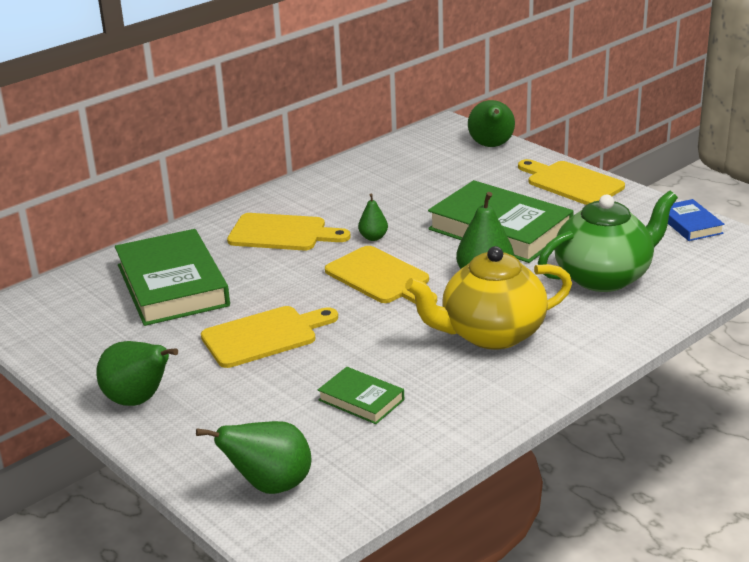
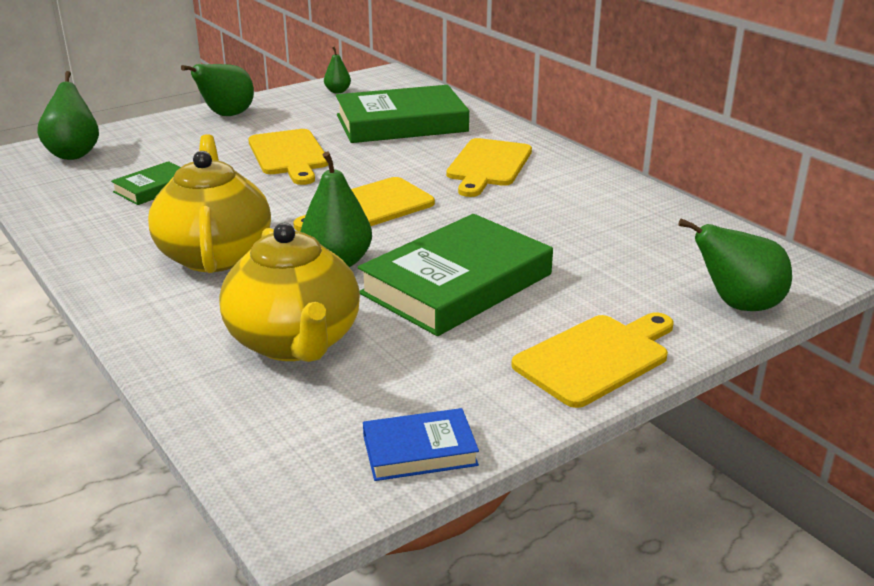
camera: 95 degrees right, 0 degrees up
(373, 237) = (462, 208): green pear -> green pear (337, 91)
(604, 277) = (295, 342): green teapot -> yellow teapot

